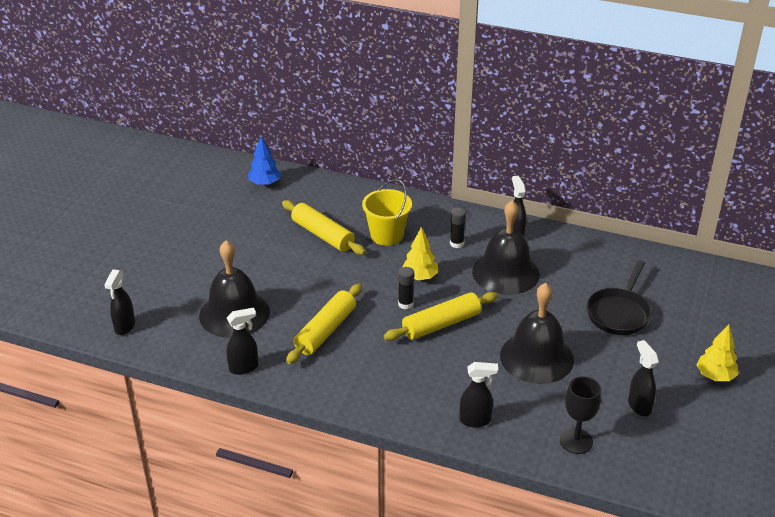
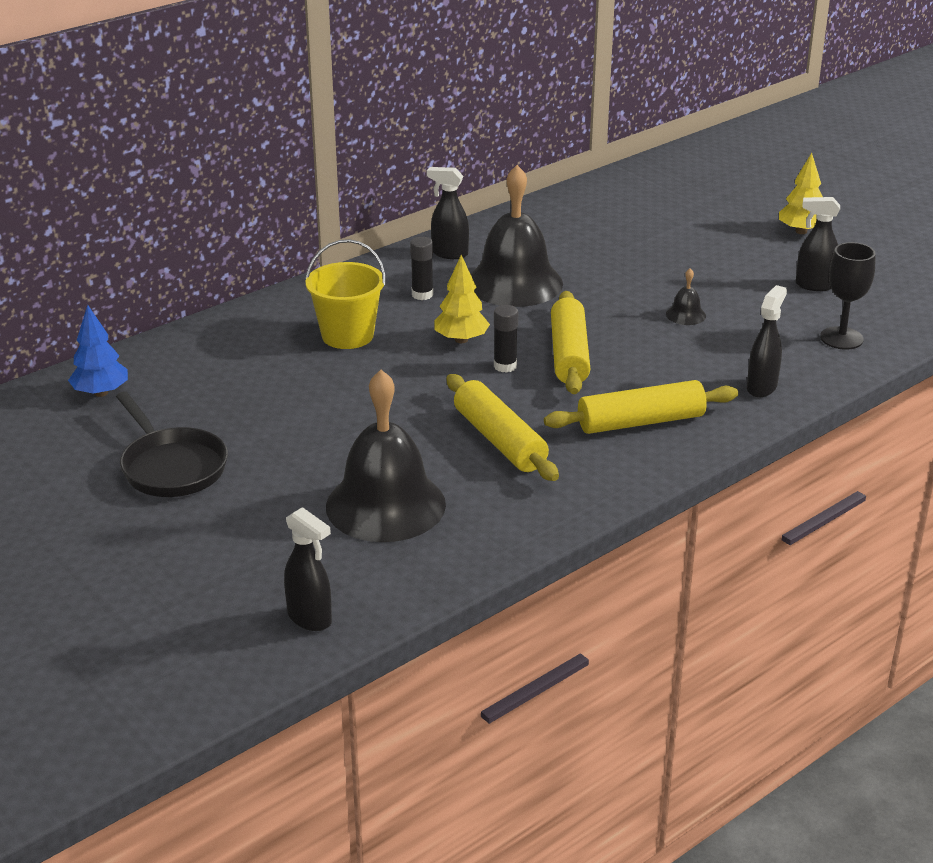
camera: 60 degrees left, 5 degrees down
(244, 368) = (515, 529): black spray bottle -> none
(322, 235) = (288, 382): yellow rolling pin -> yellow rolling pin (641, 422)
(536, 357) = (685, 315): black bell -> black bell, size x0.40
(619, 313) = (655, 244): black pan -> black pan (171, 467)

